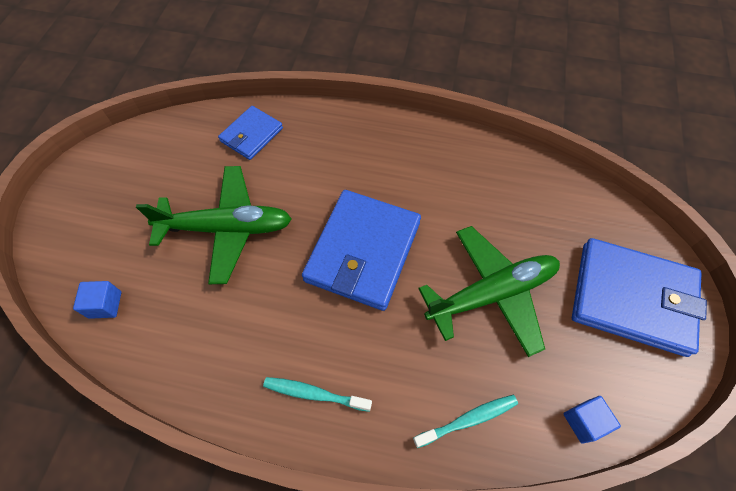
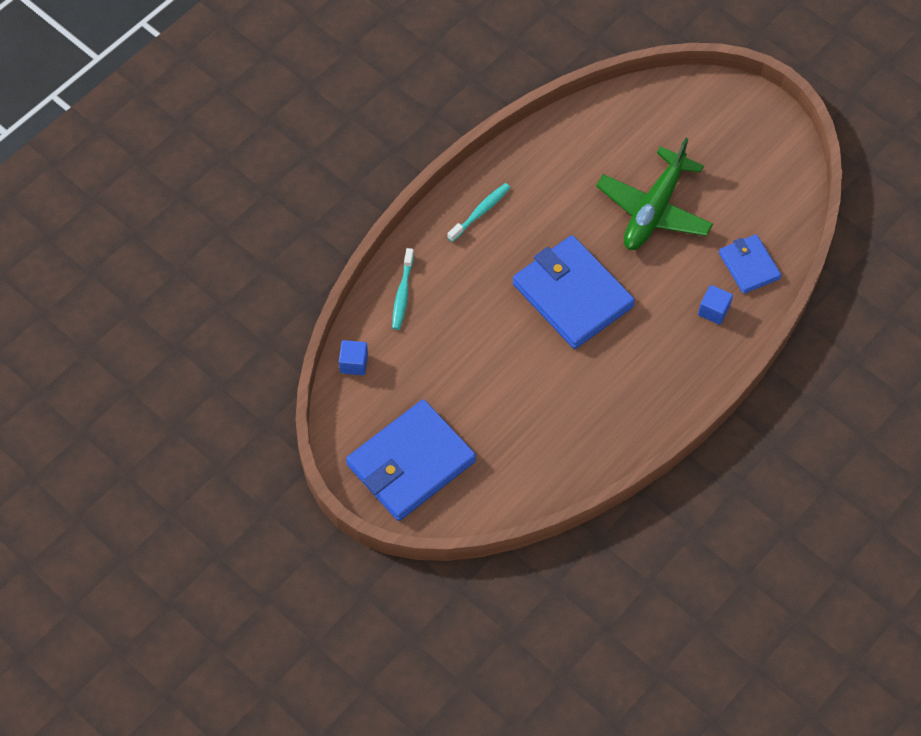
camera: 120 degrees right, 0 degrees up
(105, 304) = (631, 111): blue cube -> blue cube (713, 310)
(492, 293) = (479, 365): green plane -> none

